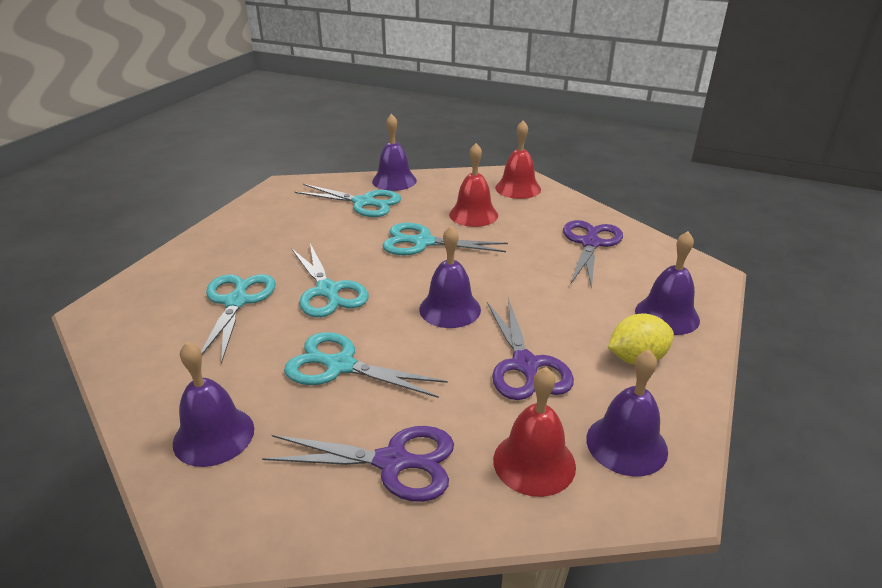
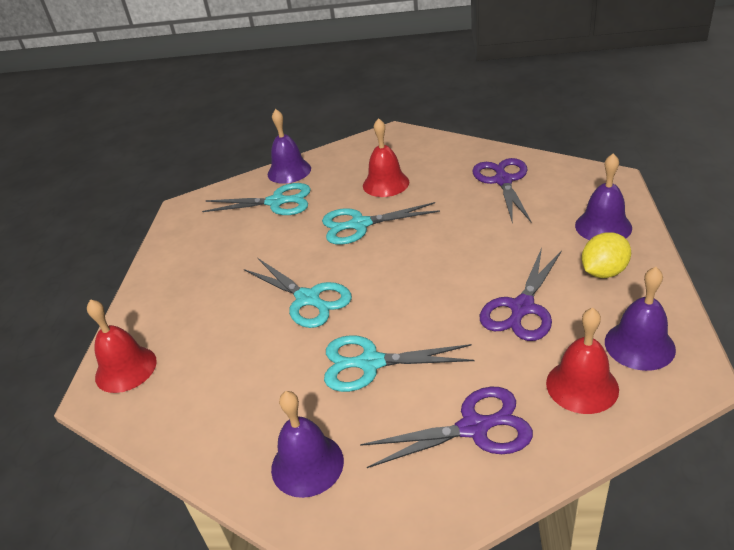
camera: 15 degrees left, 5 degrees up
(236, 302) = (231, 338): turquoise scissors -> none
(450, 309) = (427, 279): purple bell -> none
(518, 188) = (407, 146): red bell -> red bell (126, 369)
(525, 365) = (522, 308): purple scissors -> purple scissors turned 60 degrees clockwise

